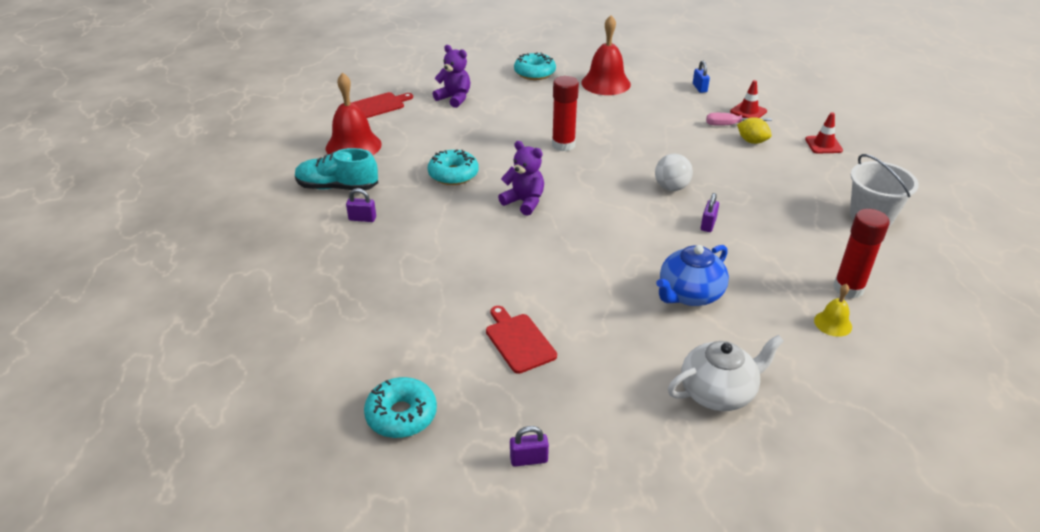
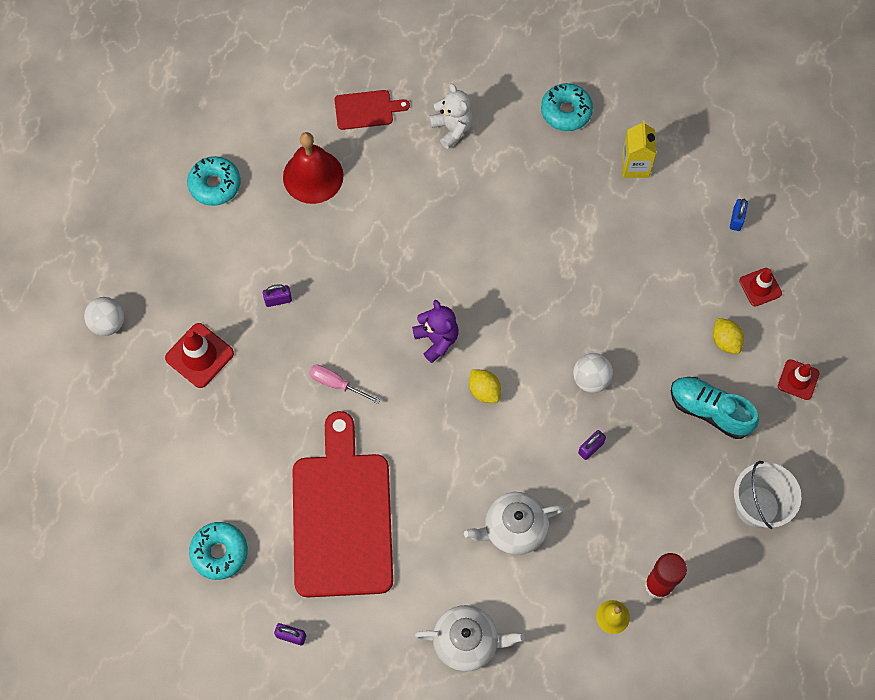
camera: 25 degrees right, 30 degrees up
(191, 280) = (108, 323): none -> white ball
(301, 274) = (199, 355): none -> red traffic cone
(337, 187) = (273, 241): turquoise shoe -> turquoise shoe (709, 411)
(362, 218) = (278, 300): purple padlock -> purple padlock turned 45 degrees counterclockwise
(453, 174) = (390, 267): turquoise donut -> turquoise donut (215, 185)
(454, 98) = (452, 128): purple teddy bear -> white teddy bear
(518, 341) = (342, 517): red cutting board -> red cutting board, size x2.28
(563, 145) = (523, 263): red glue stick -> none
(589, 219) = (484, 390): none -> yellow lemon
(605, 83) = (635, 166): red bell -> yellow carton
(689, 294) = (513, 528): blue teapot -> white teapot
(729, 125) = (721, 302): pink screwdriver -> pink screwdriver (336, 384)

